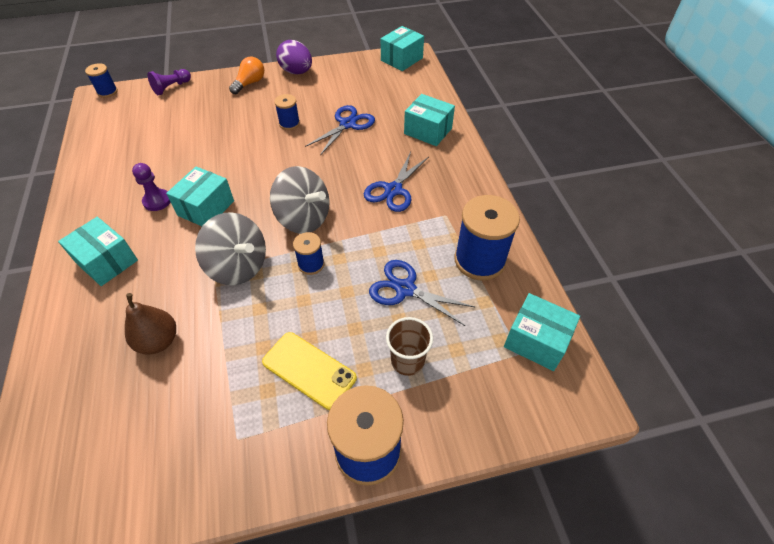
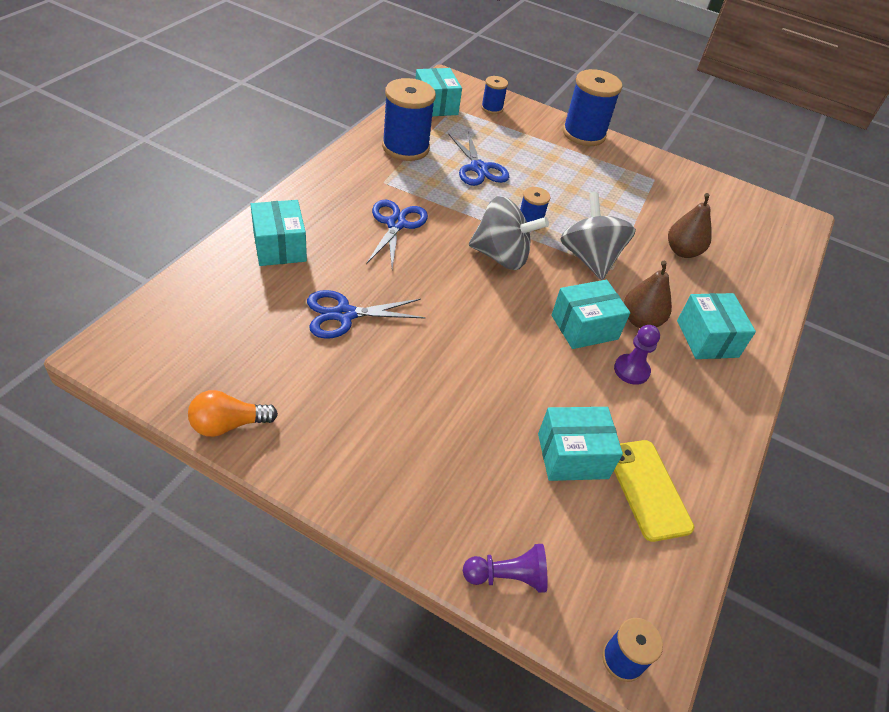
camera: 145 degrees left, 5 degrees down
(167, 240) = (640, 321): none -> brown pear
(250, 83) = (383, 484): orange light bulb -> orange light bulb (228, 425)
(289, 123) = (406, 365): blue spool -> blue spool (492, 108)
(296, 72) = (294, 452): purple egg -> none
(303, 218) = (501, 256): grey spinning top -> grey spinning top turned 120 degrees clockwise
(309, 370) = (587, 176): yellow phone -> yellow phone (647, 489)
(393, 190) = (396, 224): blue scissors -> blue scissors turned 60 degrees counterclockwise
(401, 59) = (133, 357): turquoise box -> turquoise box (572, 456)
(407, 361) = (522, 144): brown cup -> none

